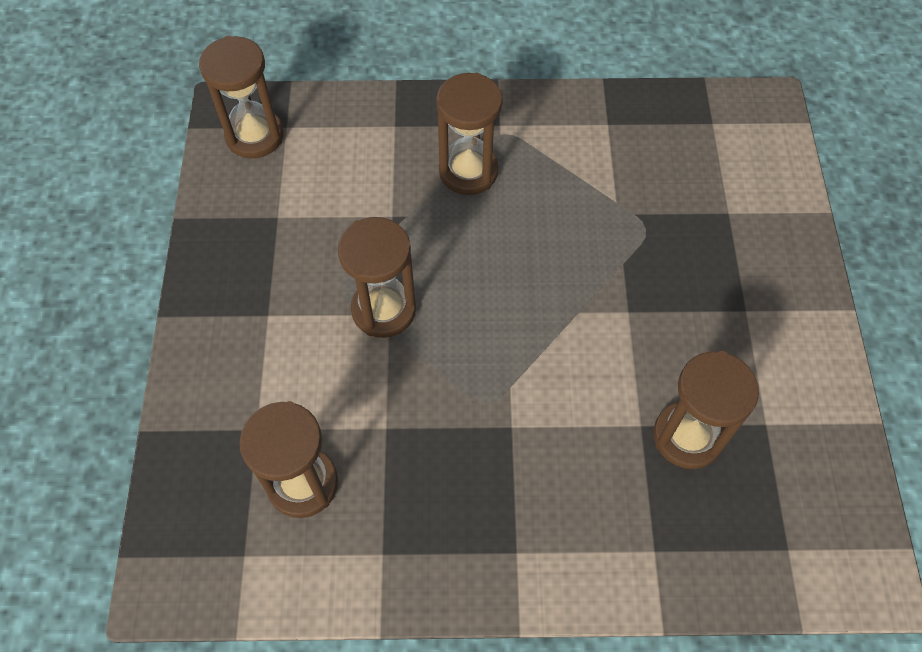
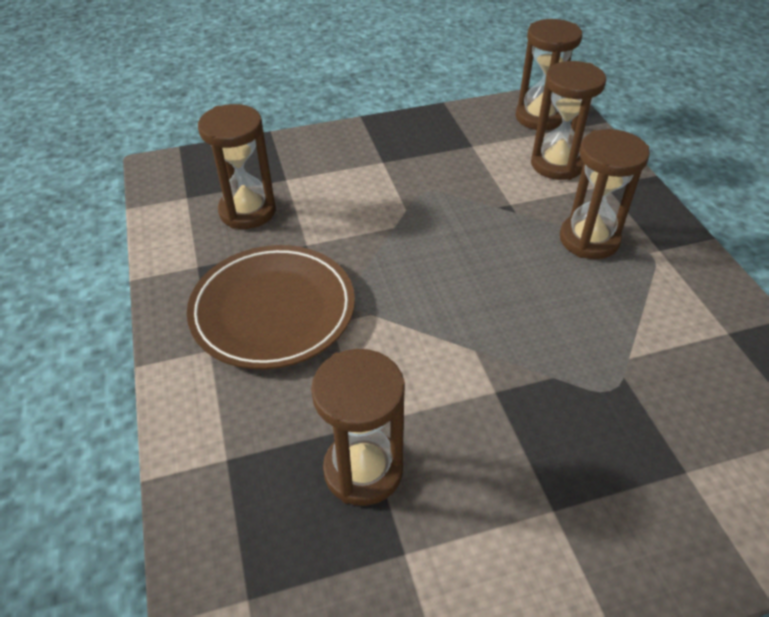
camera: 75 degrees right, 15 degrees down
(384, 310) = (415, 219): brown hourglass -> brown hourglass (557, 164)
(479, 480) = (273, 310): none -> brown plate

